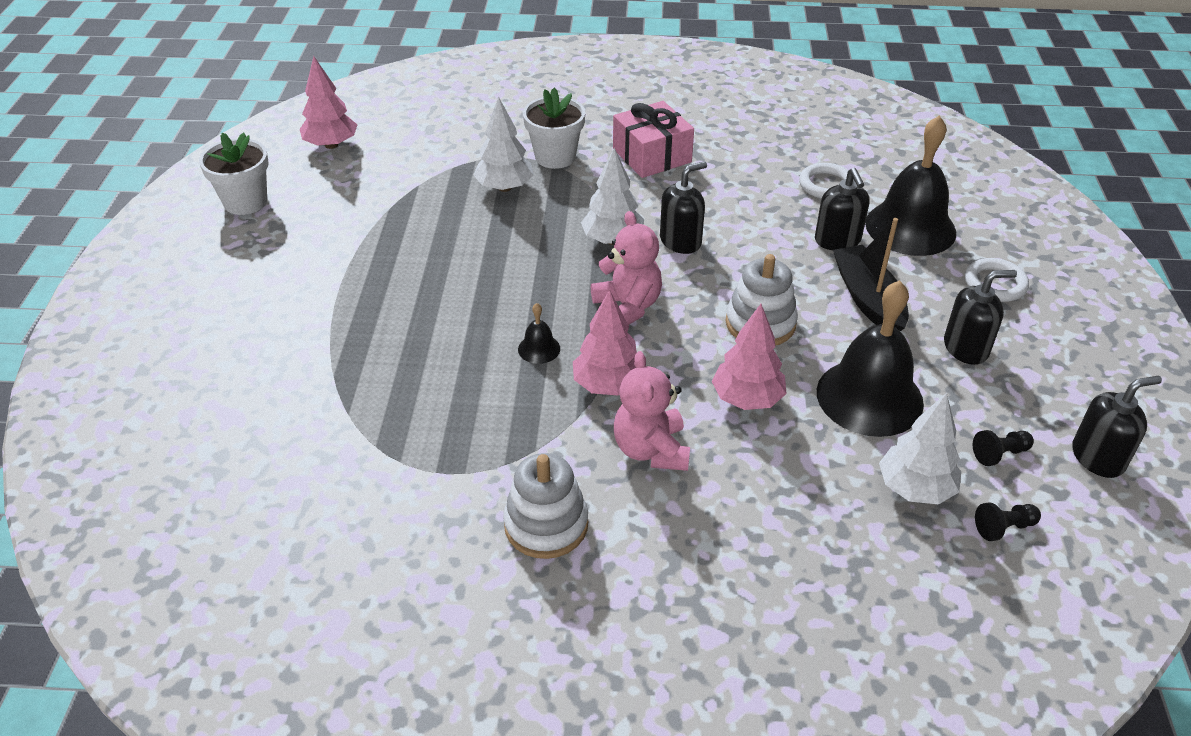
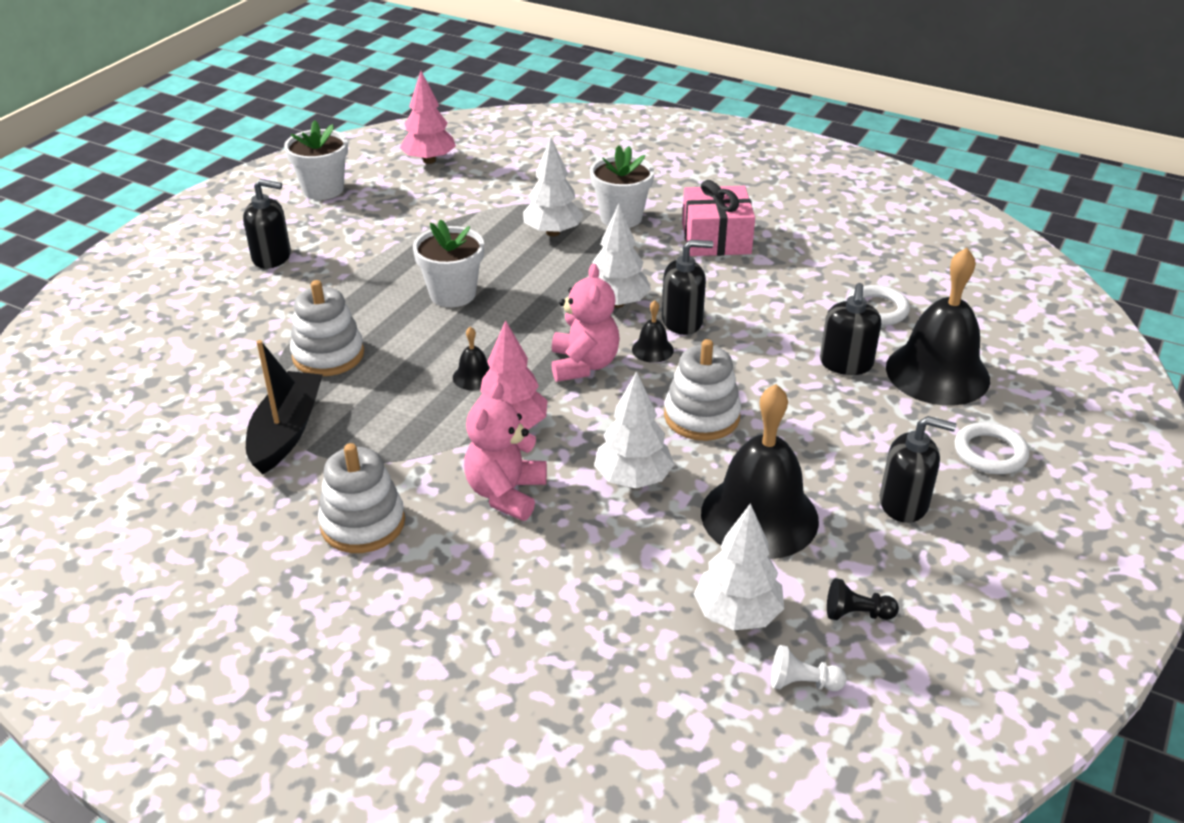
camera: 25 degrees right, 5 degrees down
(384, 371) = (328, 355): none -> white stacking toy
(457, 274) = (452, 294): none -> white flower pot
(675, 275) = (652, 349): none -> black bell
(747, 399) = (633, 479): pink tree -> white tree
(868, 299) = (833, 427): black boat -> black boat (286, 431)
(1004, 527) = (802, 683): black pawn -> white pawn
(1098, 457) = (968, 655): black soap dispenser -> black soap dispenser (272, 257)

